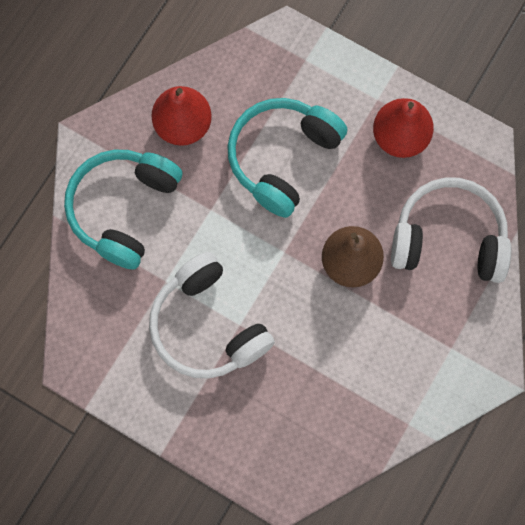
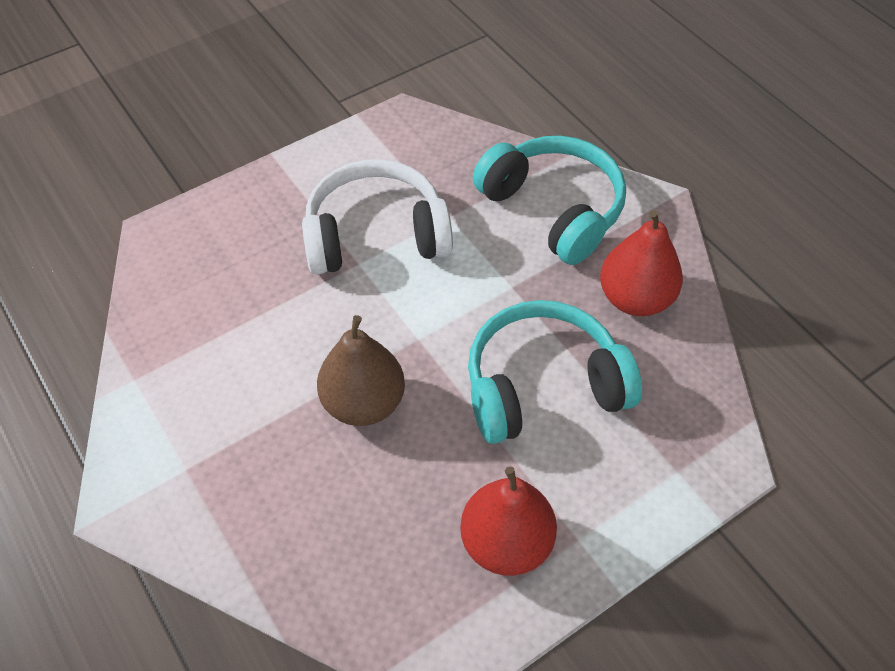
camera: 115 degrees right, 20 degrees down
(282, 158) = (543, 385): turquoise headphones -> turquoise headphones turned 75 degrees counterclockwise
(448, 238) = (327, 536): white headphones -> none

